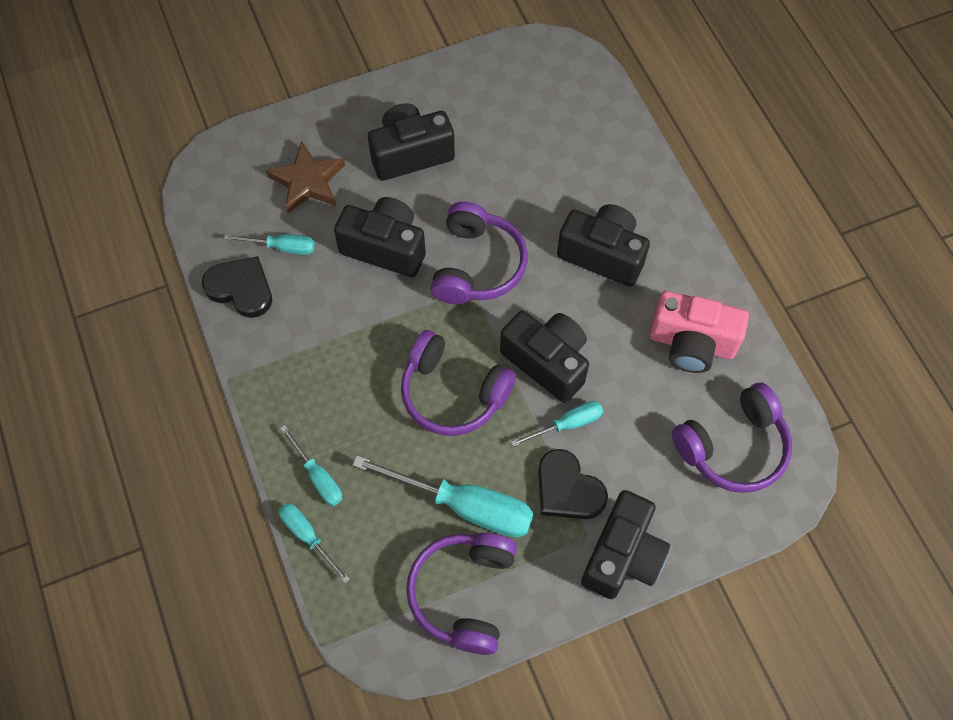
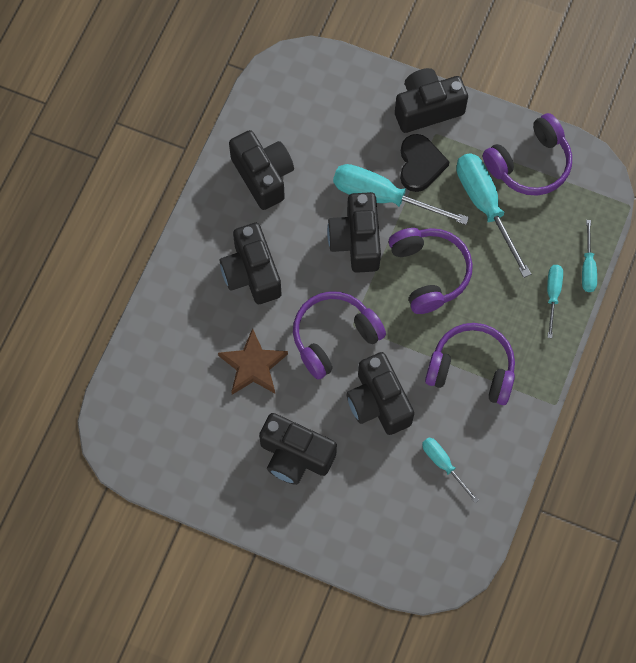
camera: 135 degrees left, 5 degrees up
(241, 288) = (495, 459): black heart -> none
(308, 181) = (382, 499): brown star -> brown star (253, 365)
(567, 424) = (383, 197): turquoise screwdriver -> turquoise screwdriver, size x1.86
(691, 343) = (263, 176): pink camera -> black camera
(733, 447) = (307, 105): purple headphones -> purple headphones (471, 369)

